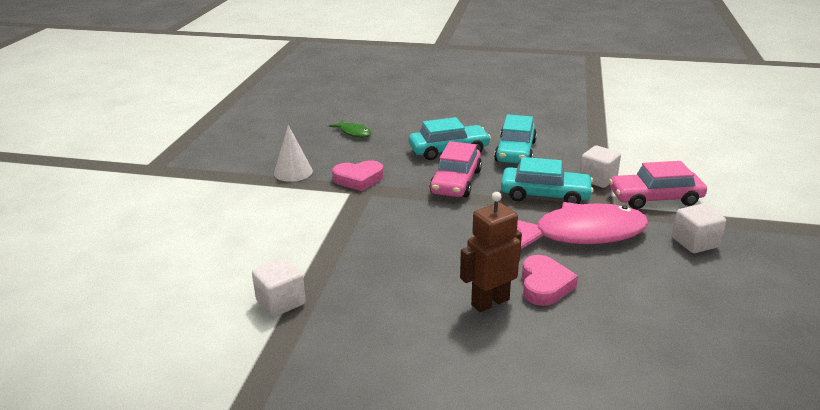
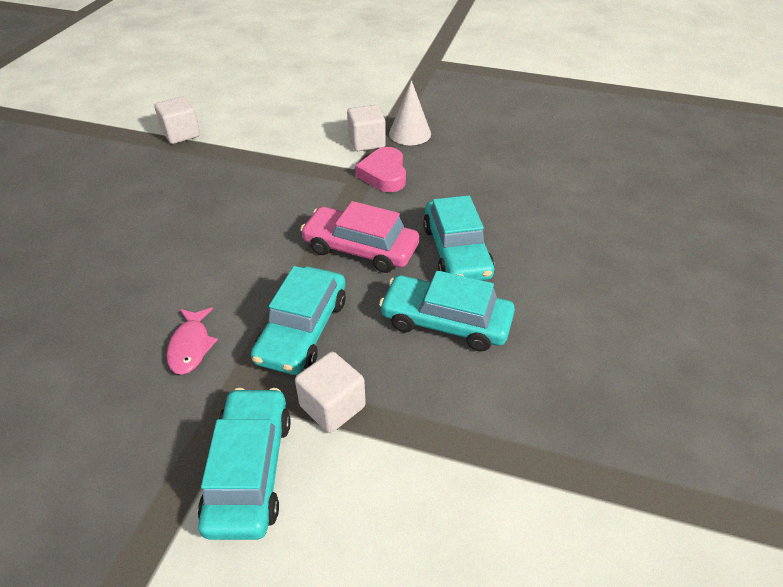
camera: 95 degrees right, 15 degrees up
(354, 133) = (514, 173): green fish -> none
(490, 302) = (108, 246): brown robot -> none
(544, 285) = (109, 289): pink heart -> none
(582, 233) = (191, 346): pink fish -> pink fish, size x0.45
(655, 198) = (249, 470): pink car -> turquoise car
(694, 242) = (106, 476): white cube -> white cube (366, 142)

